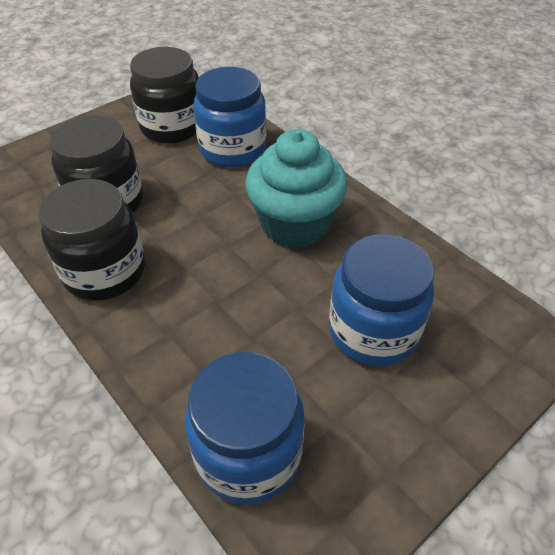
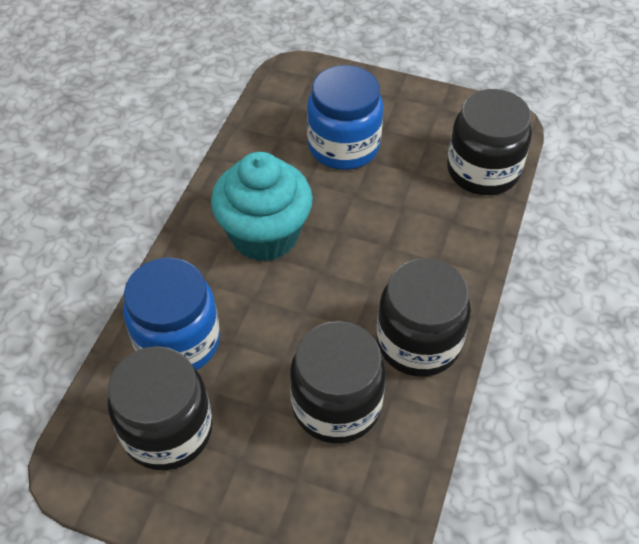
camera: 120 degrees left, 5 degrees up
(248, 453) = (483, 170): blue jar -> black jar

